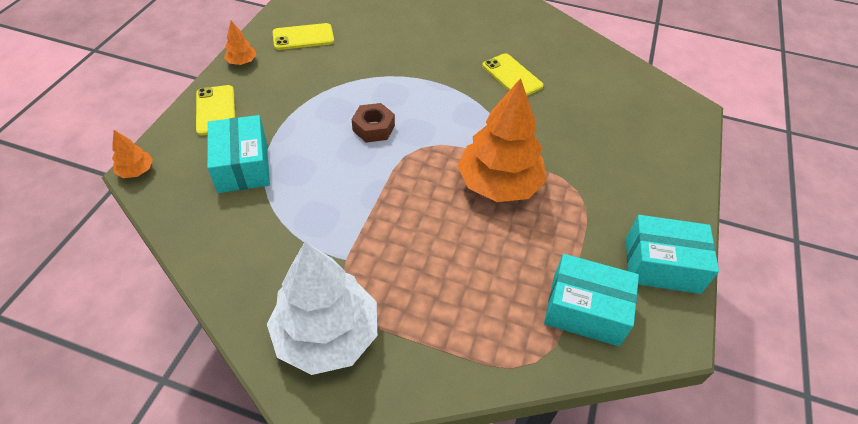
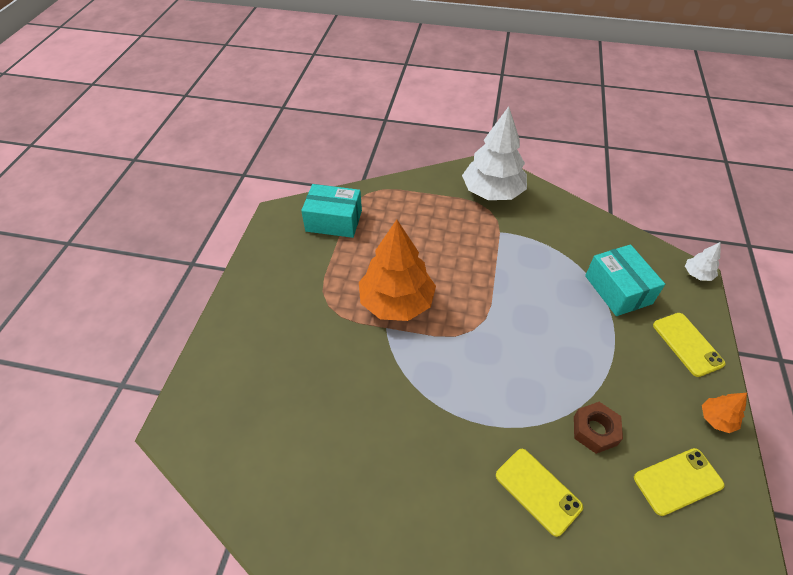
camera: 175 degrees right, 0 degrees up
(136, 171) = (697, 274): orange tree -> white tree
(373, 128) = (525, 345): brown nut -> brown nut (594, 430)
(512, 76) = (390, 449): yellow phone -> yellow phone (538, 491)
(662, 265) = (272, 254): turquoise box -> none

